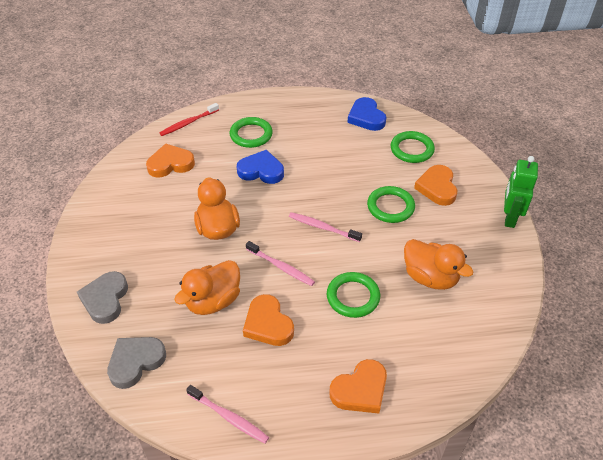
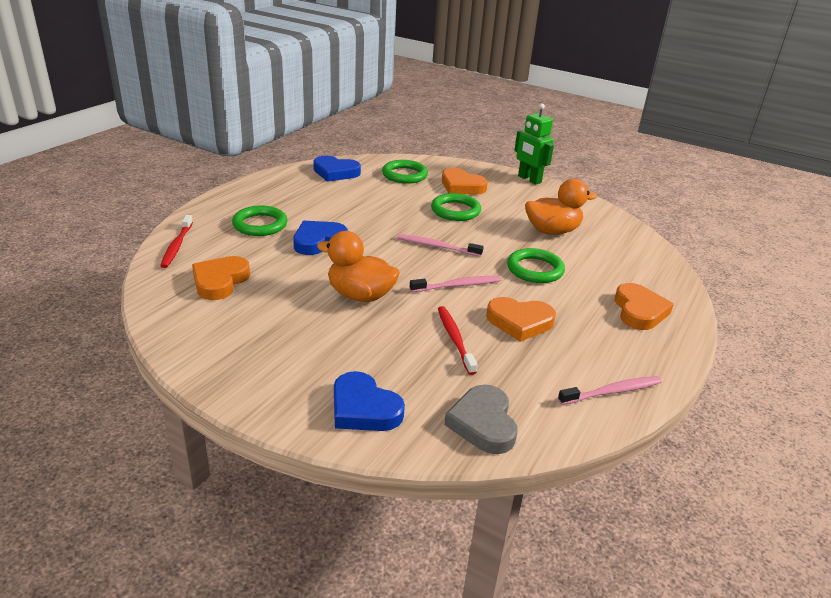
camera: 55 degrees left, 15 degrees down
(105, 299) = (364, 408): grey heart -> blue heart
(213, 301) = (455, 339): orange duck -> red toothbrush
(322, 227) = (436, 246): pink toothbrush -> pink toothbrush turned 45 degrees clockwise

